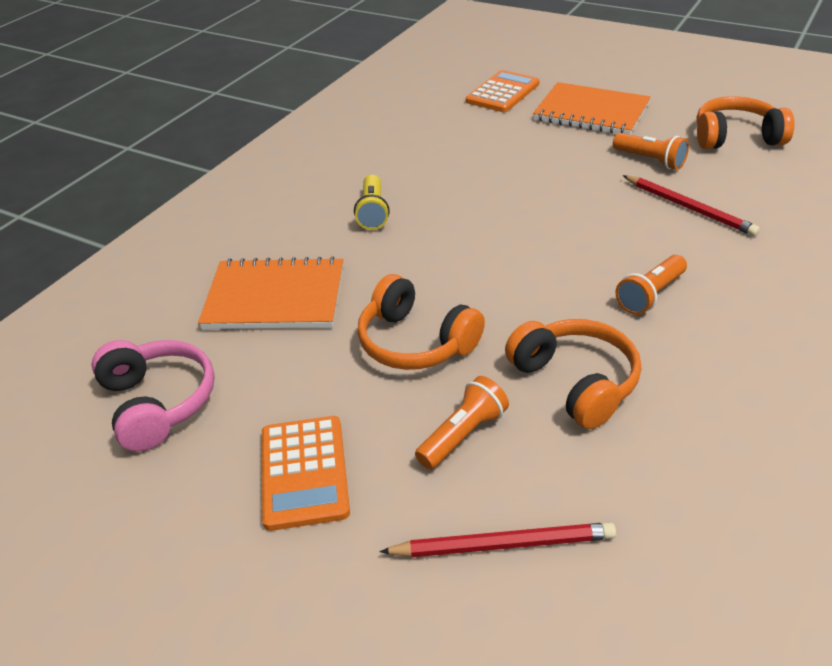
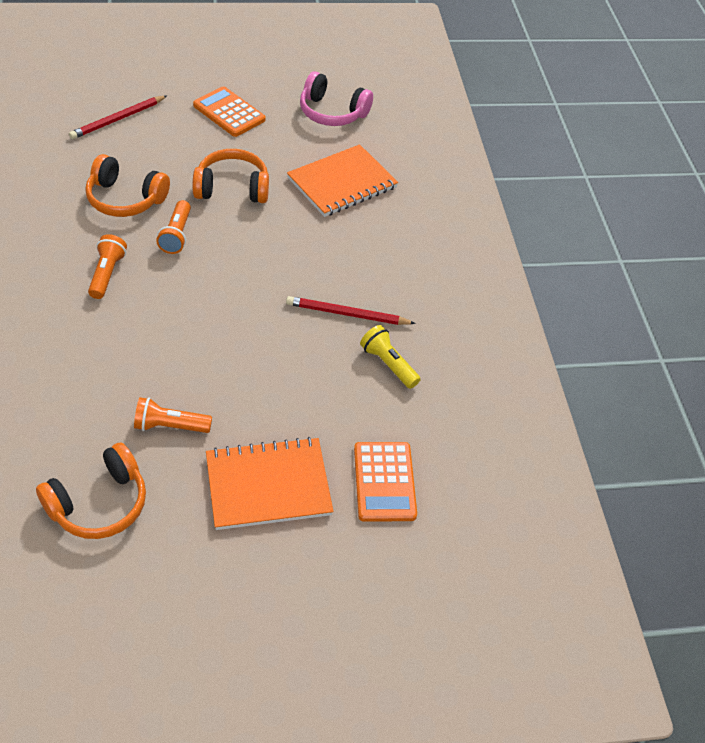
camera: 135 degrees right, 10 degrees up
(373, 212) = (352, 269): yellow flashlight -> yellow flashlight (388, 364)
(463, 435) = (167, 153): orange flashlight -> orange flashlight (176, 235)
(689, 208) = (110, 373): red pencil -> red pencil (347, 314)

